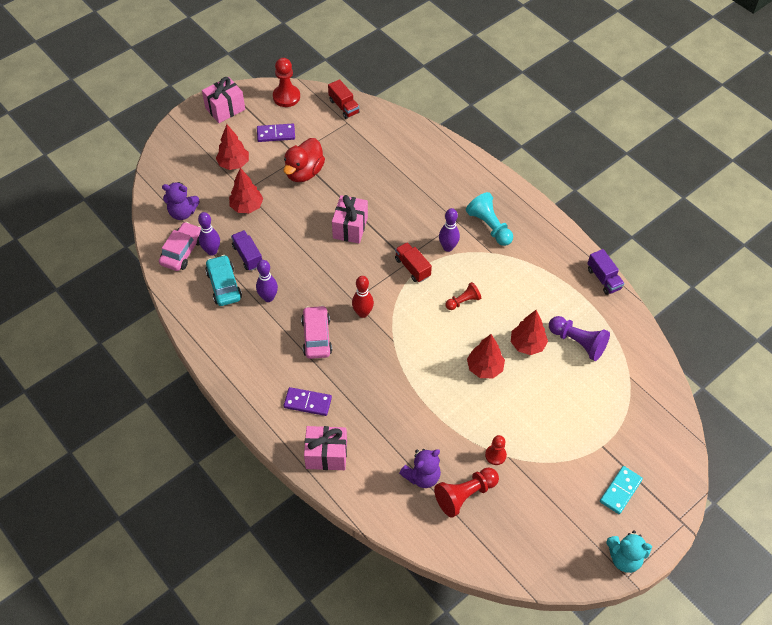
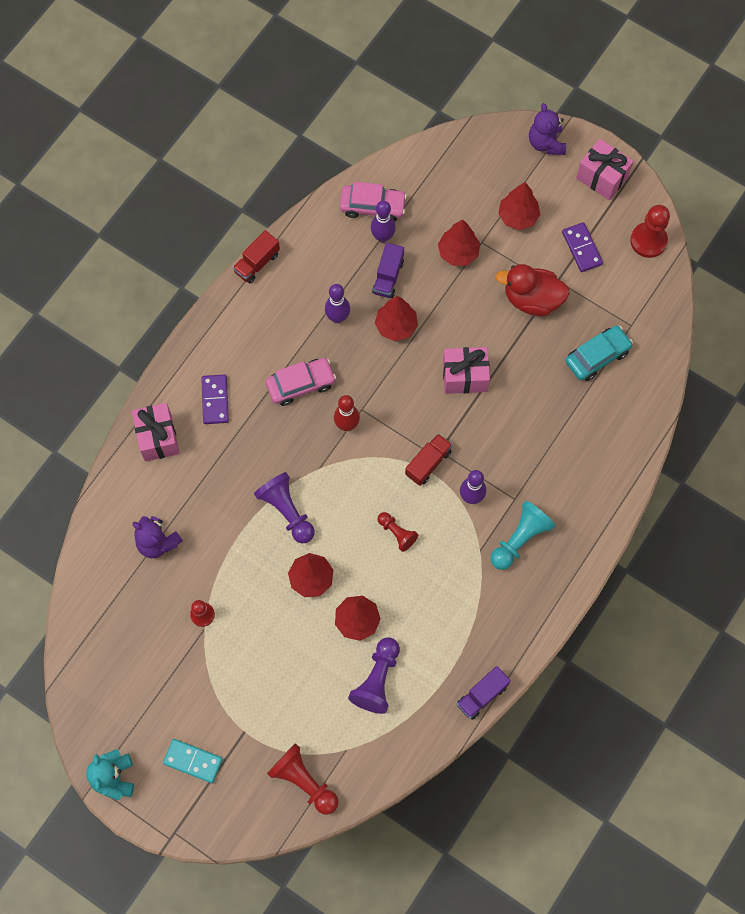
camera: 75 degrees right, 15 degrees up
(182, 212) = (427, 187): purple teddy bear -> purple teddy bear (546, 143)
(224, 285) = (340, 265): turquoise car -> turquoise car (597, 356)
(247, 256) = (388, 277): purple truck -> purple truck turned 150 degrees clockwise
(291, 261) = (396, 326): none -> red tree
(344, 106) = (657, 313): red truck -> red truck (257, 263)
(422, 372) = (287, 511): none -> purple pawn
(465, 495) = (146, 592): red pawn -> red pawn (304, 781)

